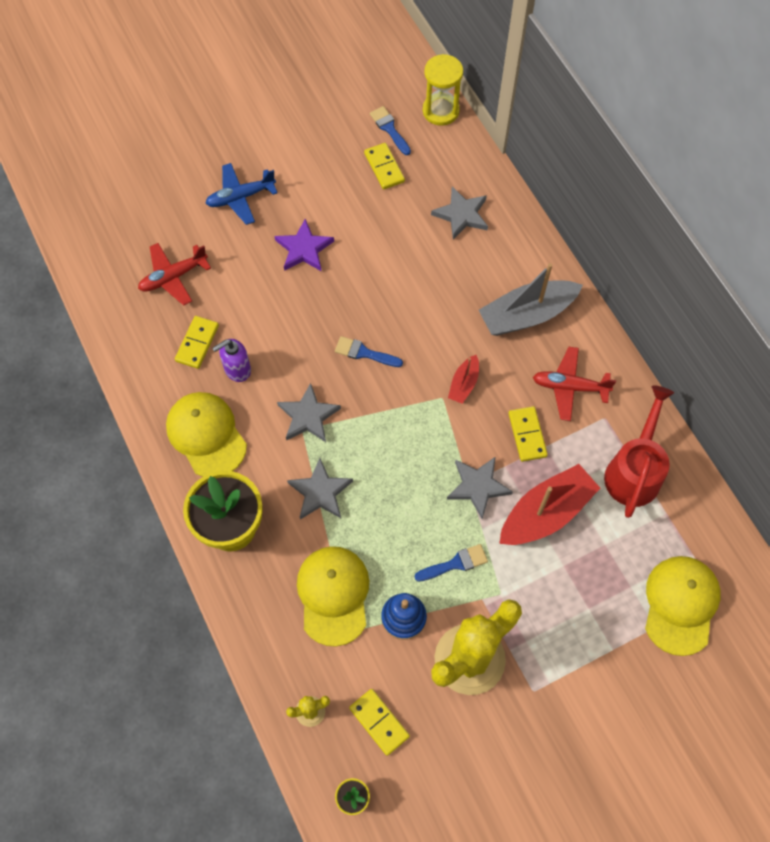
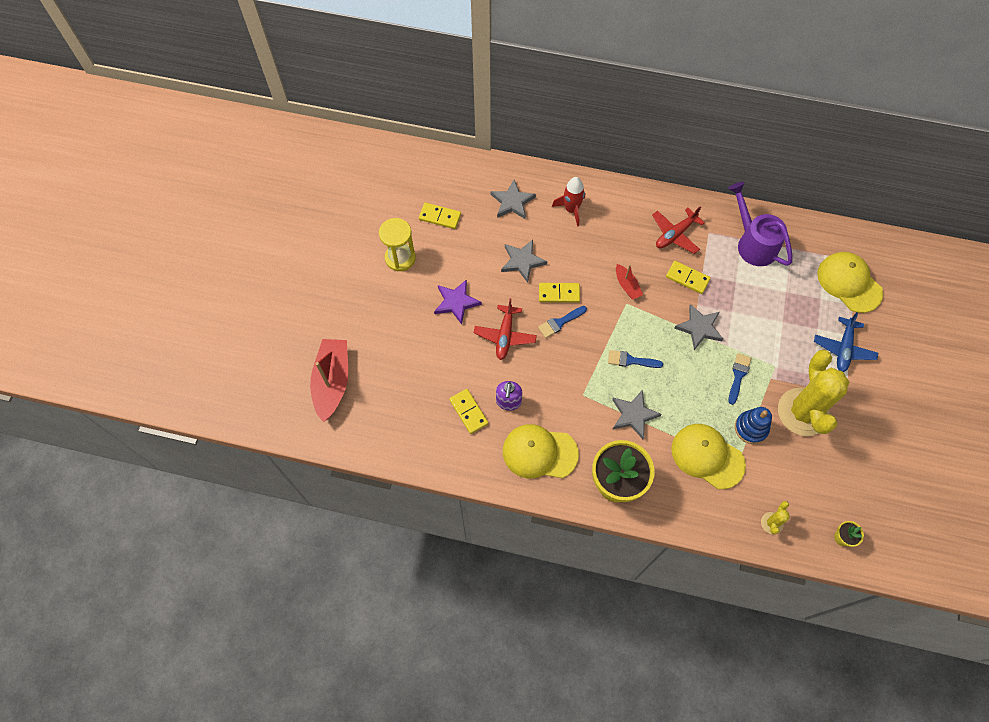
camera: 50 degrees left, 0 degrees up
(173, 277) = (406, 392): red plane -> red plane (505, 336)
(240, 197) = (383, 311): blue plane -> blue plane (843, 348)
(308, 416) = (576, 384): grey star -> grey star (522, 261)
(379, 722) = (806, 489): yellow domino -> yellow domino (559, 293)
(389, 129) = (414, 194): blue brush -> blue brush (630, 360)
(440, 111) = (429, 158): yellow hourglass -> yellow hourglass (400, 258)
(504, 271) = (571, 209): none -> red rocket
(527, 315) = (610, 220): grey boat -> none
(545, 513) = (743, 306): red boat -> red boat (332, 382)
(634, 470) = (753, 243): red watering can -> purple watering can

